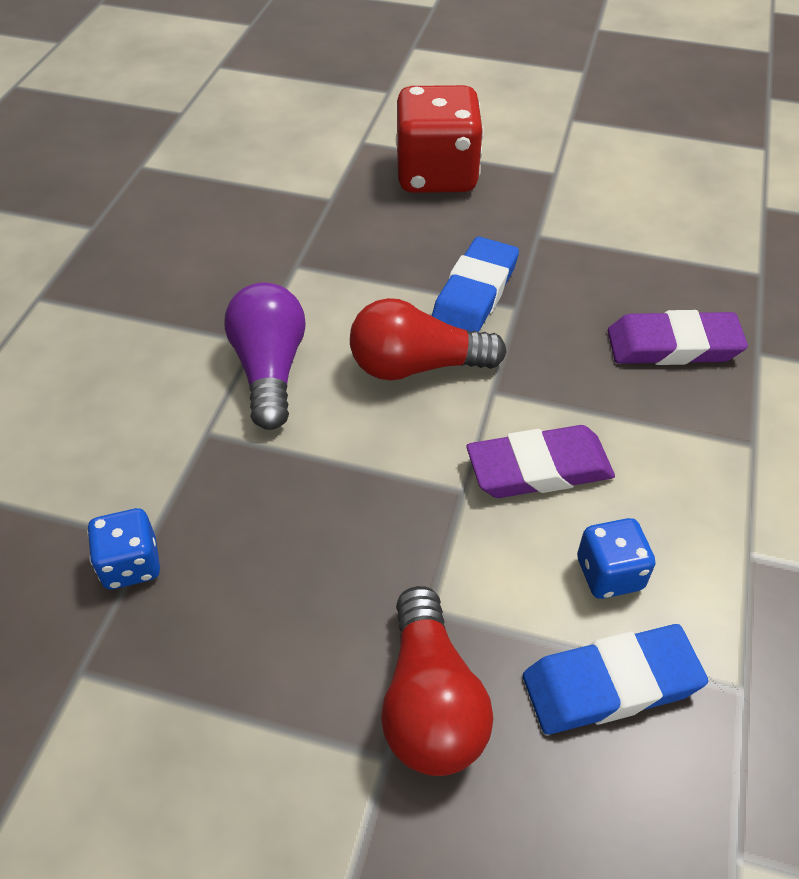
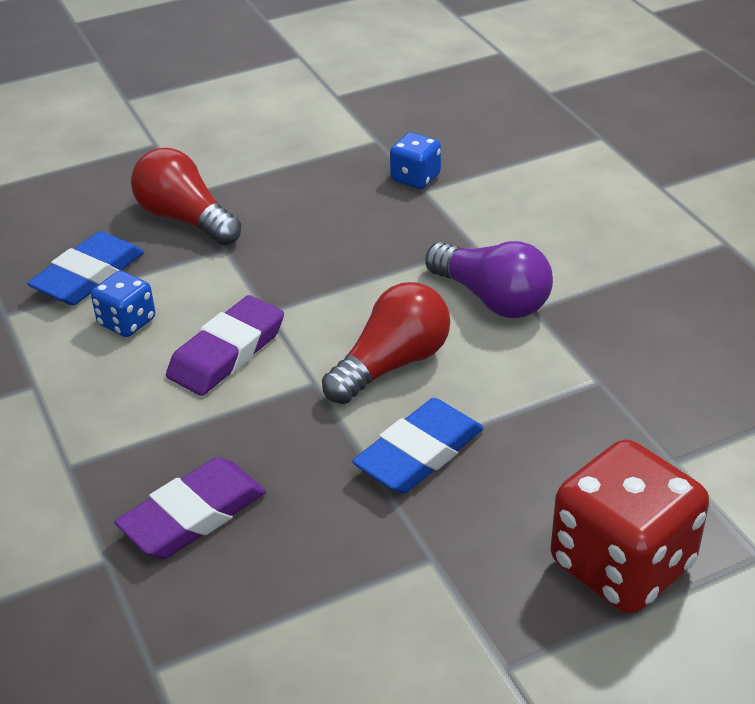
camera: 140 degrees right, 10 degrees down
(475, 292) = (419, 453): blue eraser -> blue eraser turned 60 degrees clockwise

